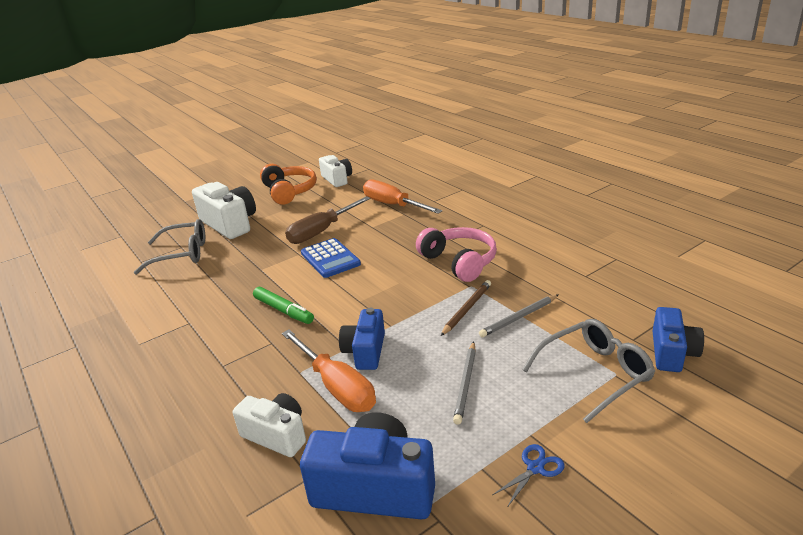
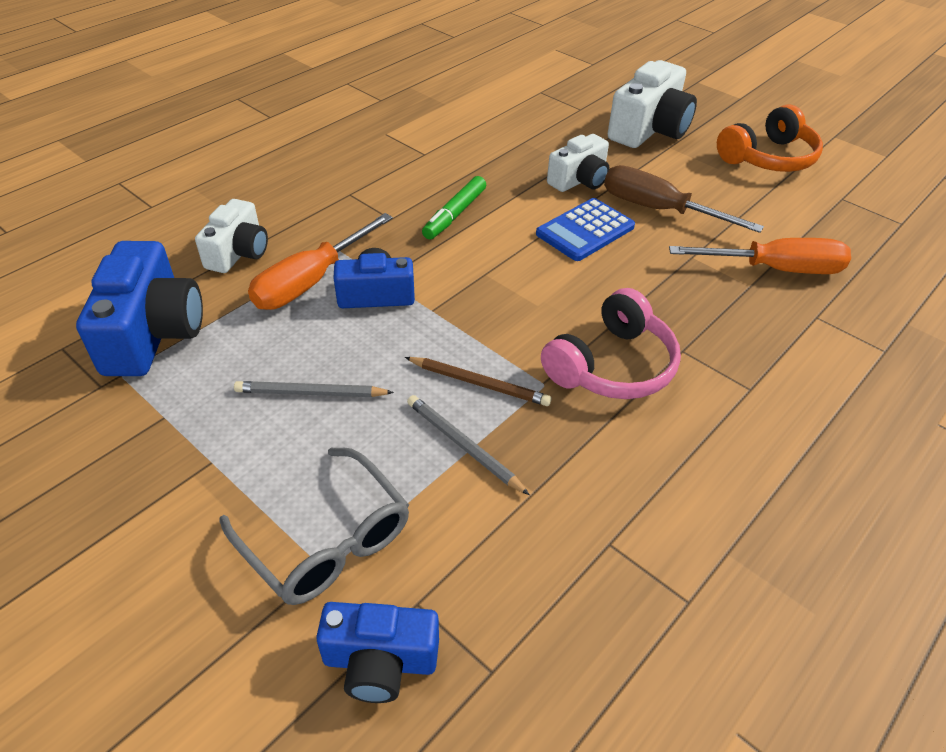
camera: 75 degrees right, 15 degrees up
(181, 254) = (563, 113): grey glasses -> none
(337, 179) = (837, 196): white camera -> white camera (579, 180)
(393, 205) = (775, 269): orange screwdriver -> orange screwdriver turned 60 degrees clockwise
(535, 468) = (154, 466): blue scissors -> none

